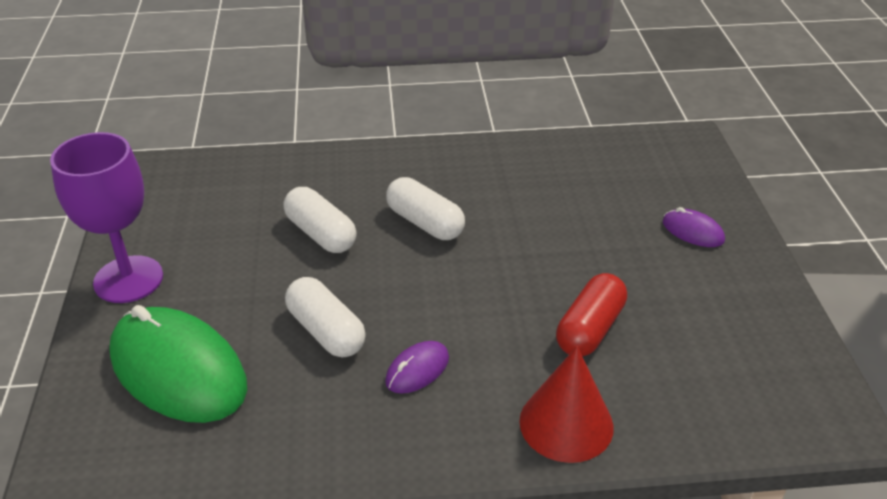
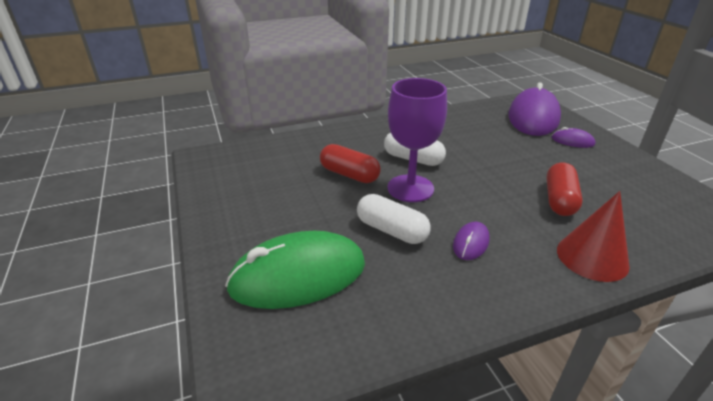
camera: 15 degrees left, 5 degrees down
(128, 279) = (226, 222): purple goblet -> purple goblet (410, 188)
(178, 370) = (298, 275): green mouse -> green mouse turned 45 degrees counterclockwise
(321, 234) = (349, 174): white capsule -> red capsule
(664, 176) = (533, 117): none -> purple mouse

